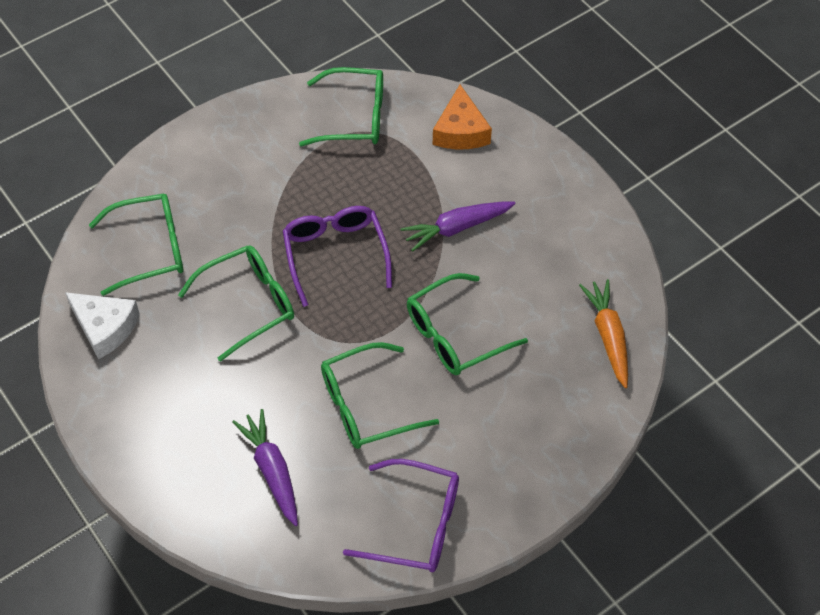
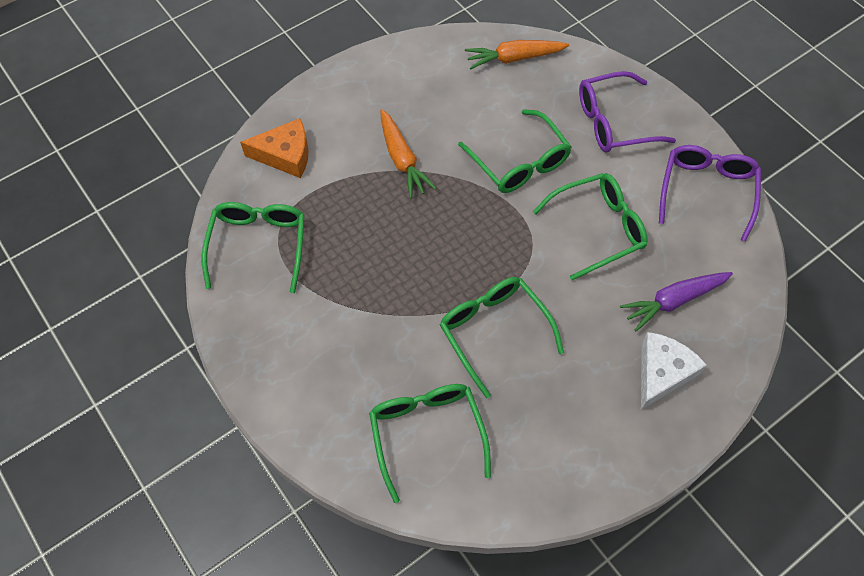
camera: 90 degrees left, 5 degrees up
(105, 328) = (529, 470): white cheese -> white cheese (662, 373)
(335, 254) = (433, 257): purple glasses -> purple glasses (613, 122)
(366, 405) = (598, 228): green glasses -> green glasses turned 90 degrees counterclockwise
(457, 228) = (402, 159): purple carrot -> orange carrot

